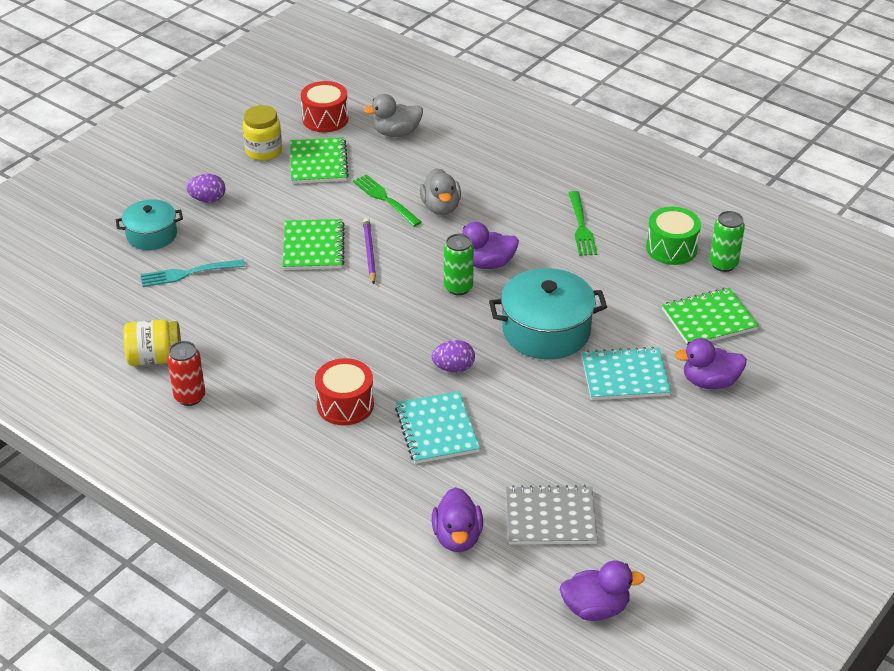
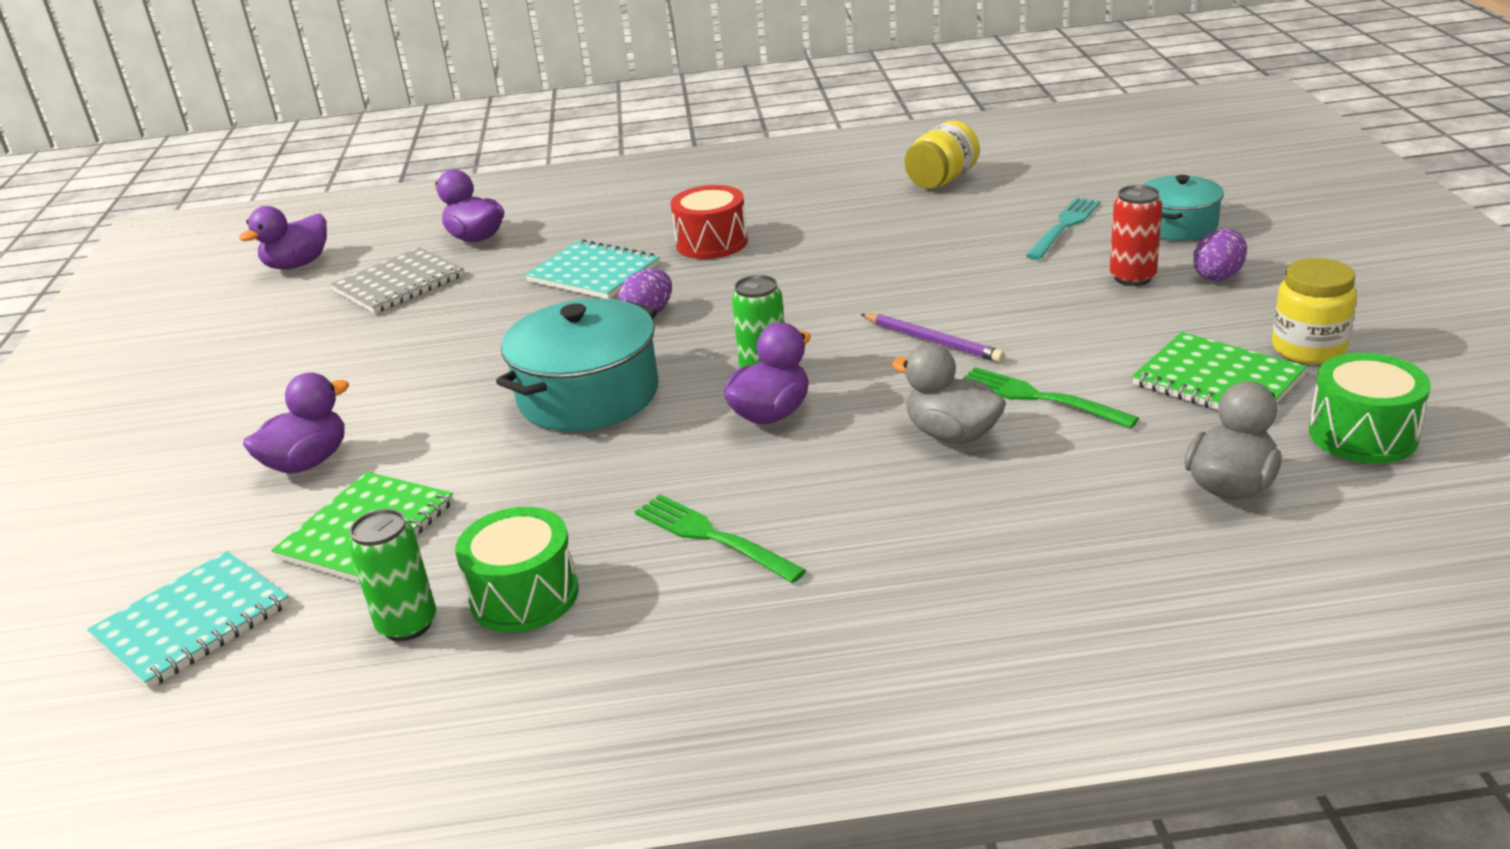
camera: 140 degrees right, 10 degrees down
(190, 397) = (857, 182): red can -> red can (1132, 278)
(313, 247) = (1003, 310): green notebook -> none
(325, 119) = (1362, 434): red drum -> green drum
(385, 199) = (1039, 398): green fork -> green fork turned 150 degrees counterclockwise
(625, 376) = (432, 410): turquoise notebook -> turquoise notebook (192, 622)

